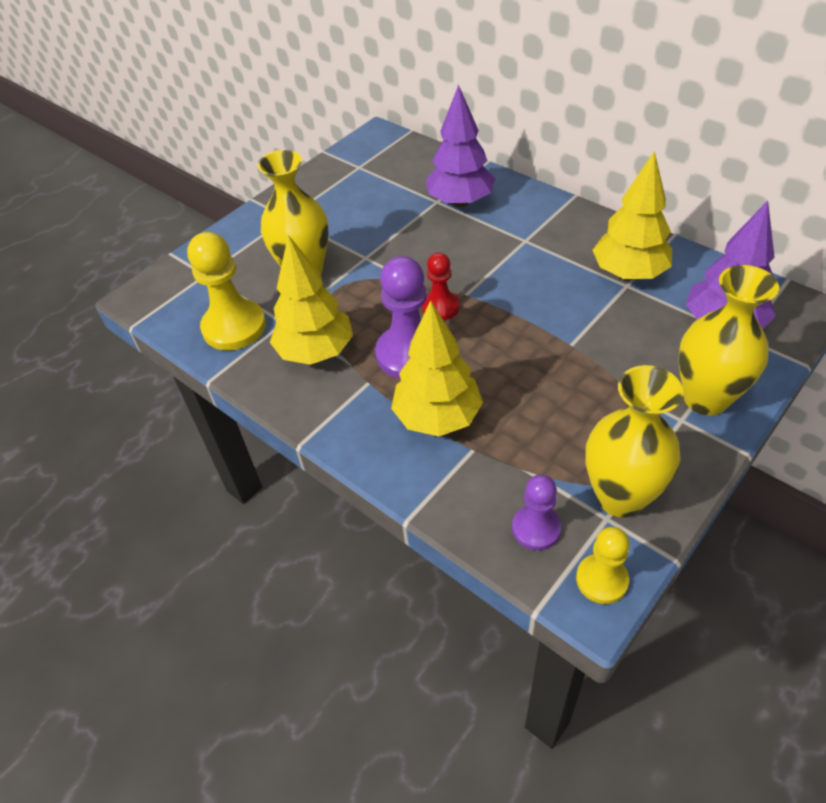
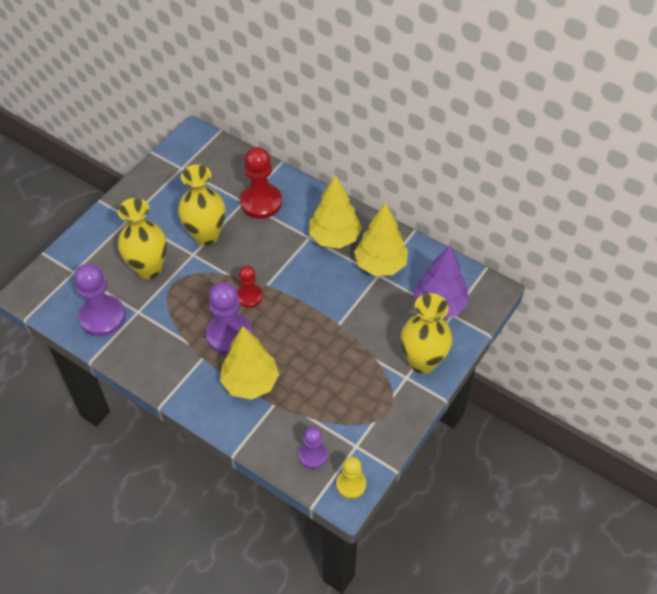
camera: 10 degrees left, 5 degrees up
(234, 327) = (102, 317): yellow pawn -> purple pawn
(316, 352) = (164, 335): yellow tree -> yellow tree (334, 238)
(460, 202) = (261, 202): purple tree -> red pawn
(620, 497) = (364, 432): yellow vase -> yellow vase (206, 235)

